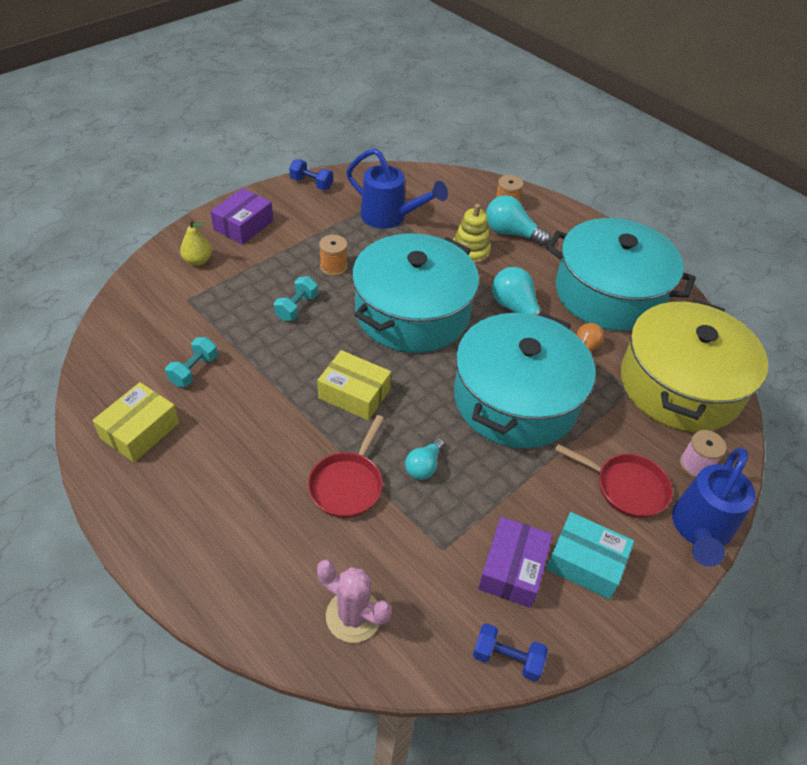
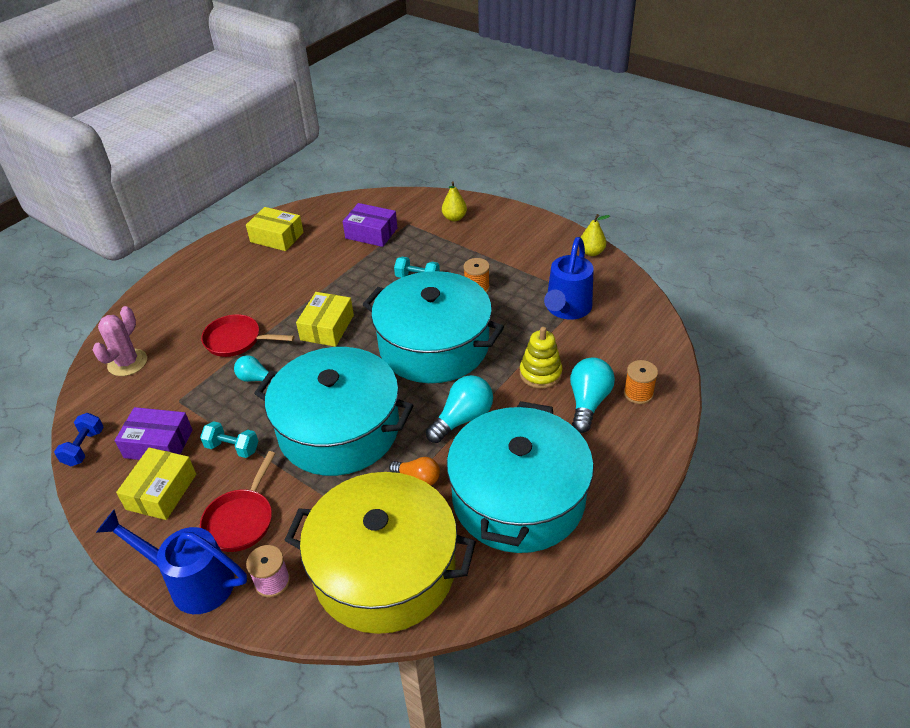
camera: 85 degrees right, 5 degrees down
(194, 370) = (335, 245): turquoise dumbbell -> turquoise dumbbell (232, 448)
(243, 225) = (509, 229): purple box -> purple box (371, 233)
(311, 183) = (591, 252): blue dumbbell -> yellow pear
(585, 563) = (161, 491): turquoise box -> yellow box

